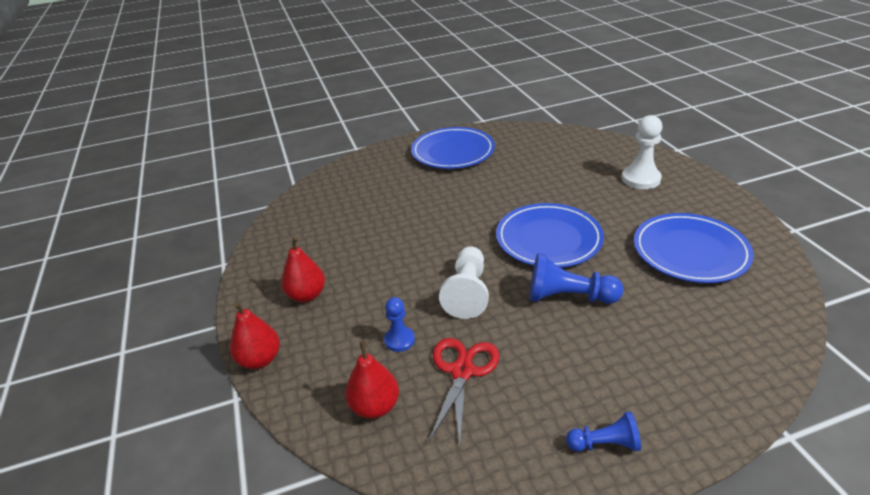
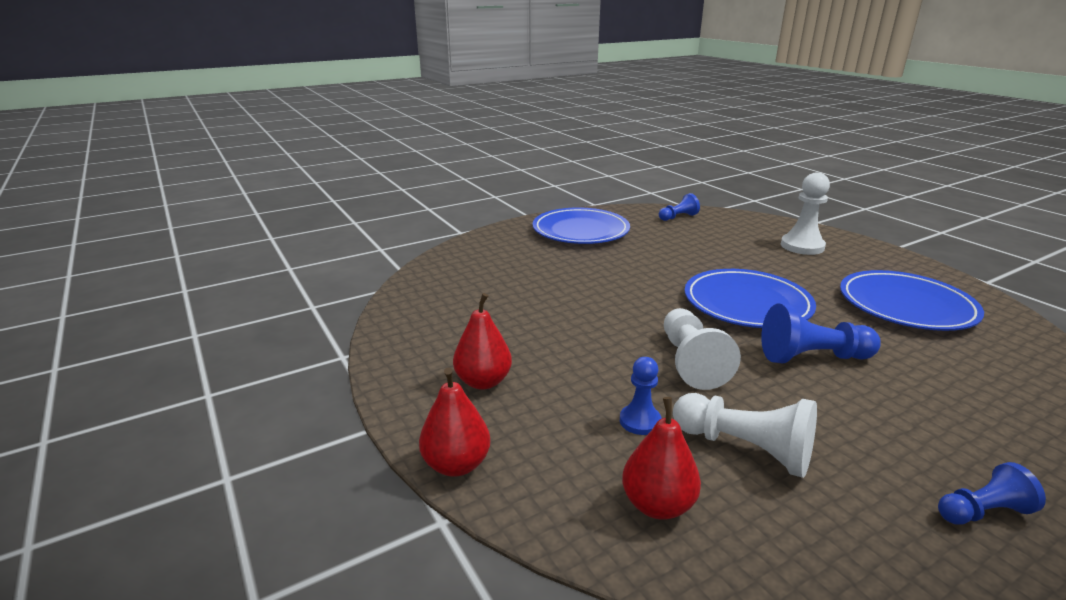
camera: 15 degrees left, 10 degrees down
(462, 371) = (745, 448): red scissors -> white pawn
(547, 139) = (678, 217): none -> blue pawn

